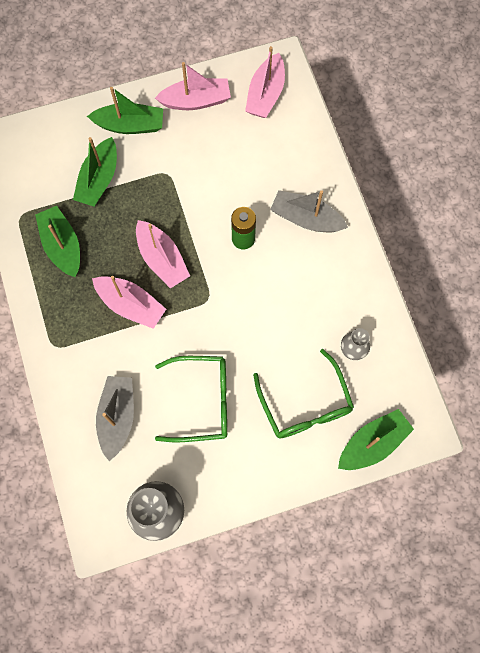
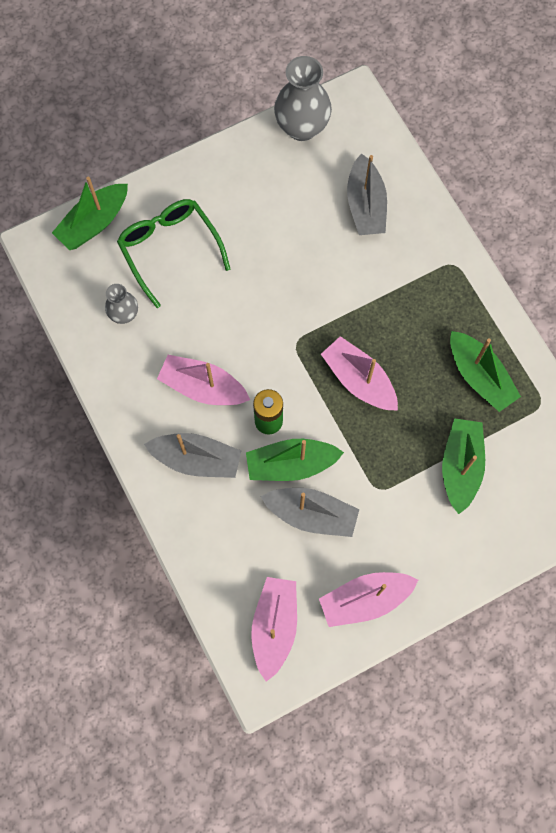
camera: 170 degrees right, 0 degrees up
(130, 125) = (442, 548): green boat -> green boat (291, 464)
(131, 305) = (381, 322): pink boat -> pink boat (203, 387)
(202, 401) = (280, 235): green glasses -> none
(223, 164) = (311, 514): none -> grey boat

